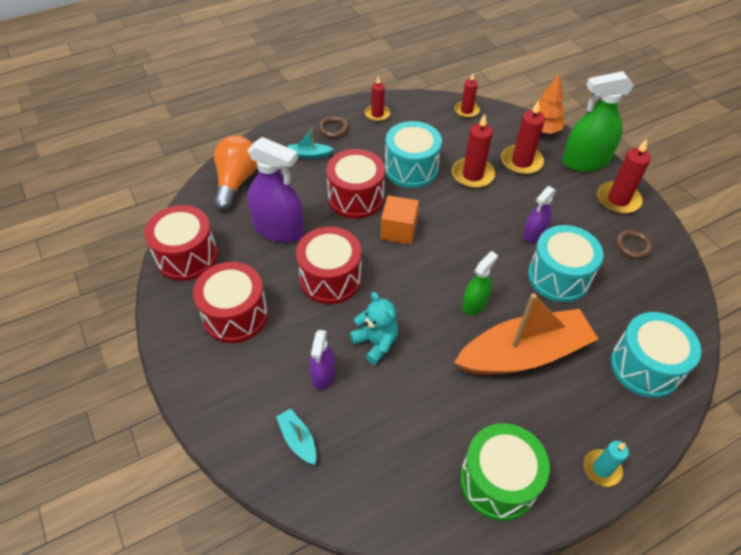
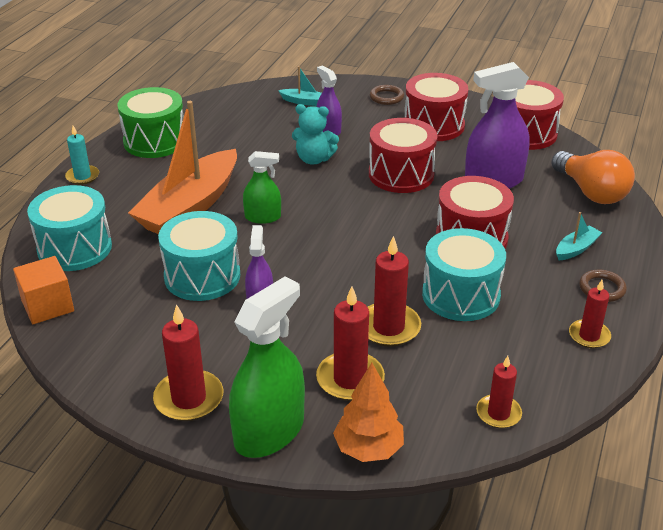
camera: 140 degrees right, 15 degrees down
(398, 230) = (394, 234): orange cube -> orange cube (47, 306)
(474, 304) = (263, 217): green spray bottle -> green spray bottle turned 90 degrees counterclockwise
(633, 246) = (139, 349): brown ring -> brown ring (386, 97)

